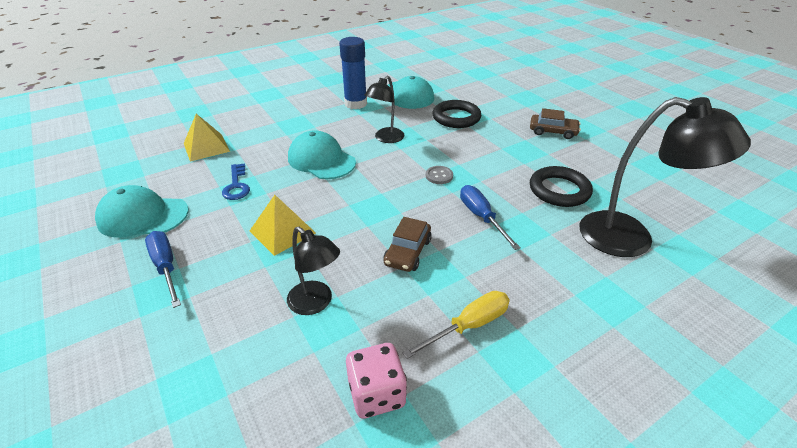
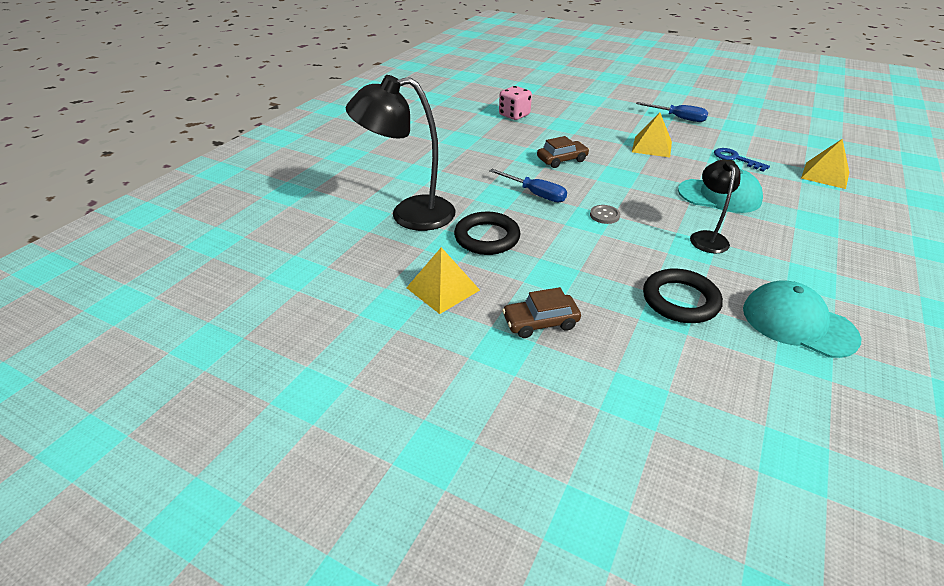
camera: 150 degrees right, 0 degrees up
(143, 216) = (744, 129): turquoise cap -> none
(316, 303) = (580, 128): black lamp -> none
(355, 104) = (823, 276): blue glue stick -> none
(407, 252) = (562, 160): brown car -> brown car turned 75 degrees clockwise
(469, 325) = (493, 142): yellow screwdriver -> none
(613, 166) = (443, 288): none -> yellow pyramid

